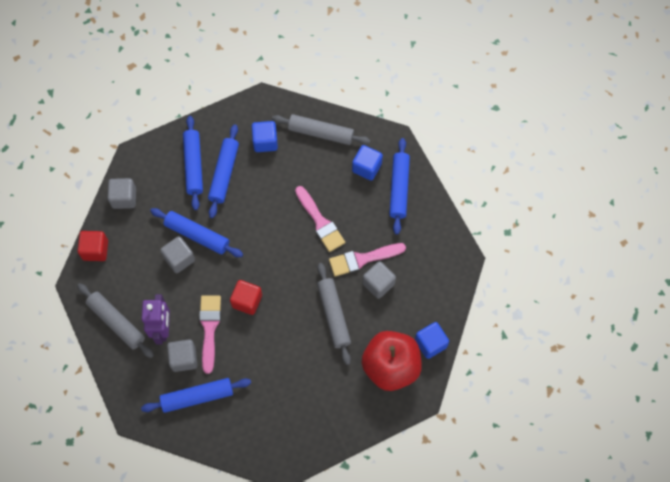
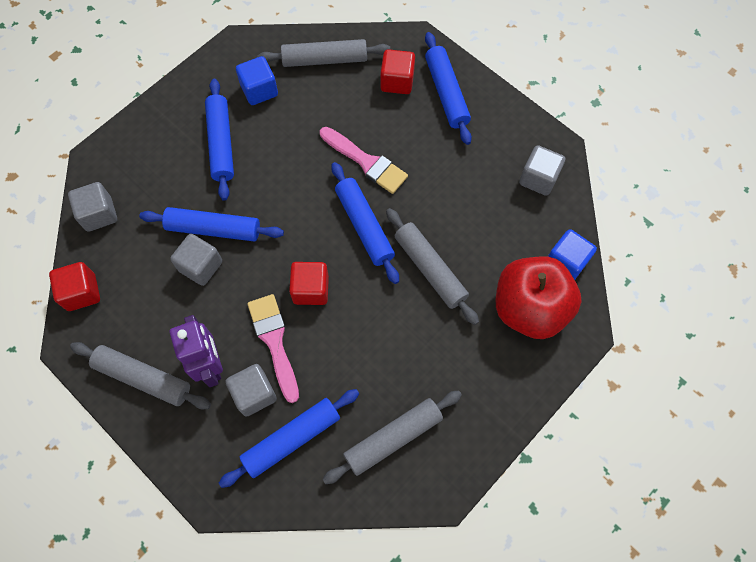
camera: 20 degrees left, 0 degrees up
(194, 165) = (178, 146): blue rolling pin -> blue rolling pin (364, 226)
(263, 420) = (393, 438): none -> grey rolling pin
(363, 259) = (438, 189): pink brush -> none
(366, 167) = (397, 81): blue cube -> red cube
(378, 284) = (469, 212): grey cube -> grey cube (538, 178)

